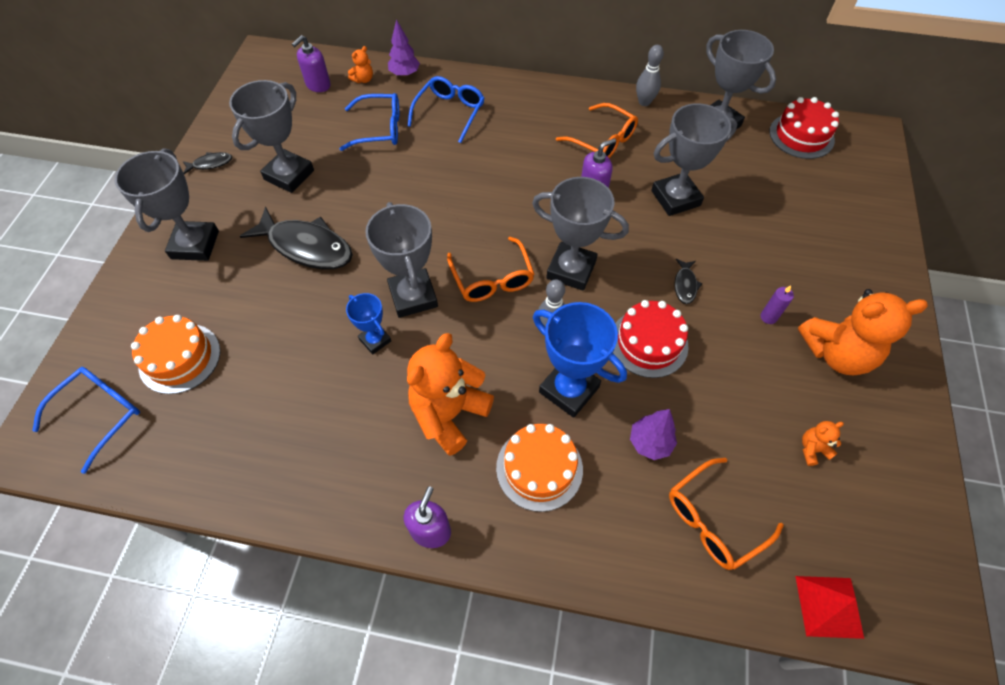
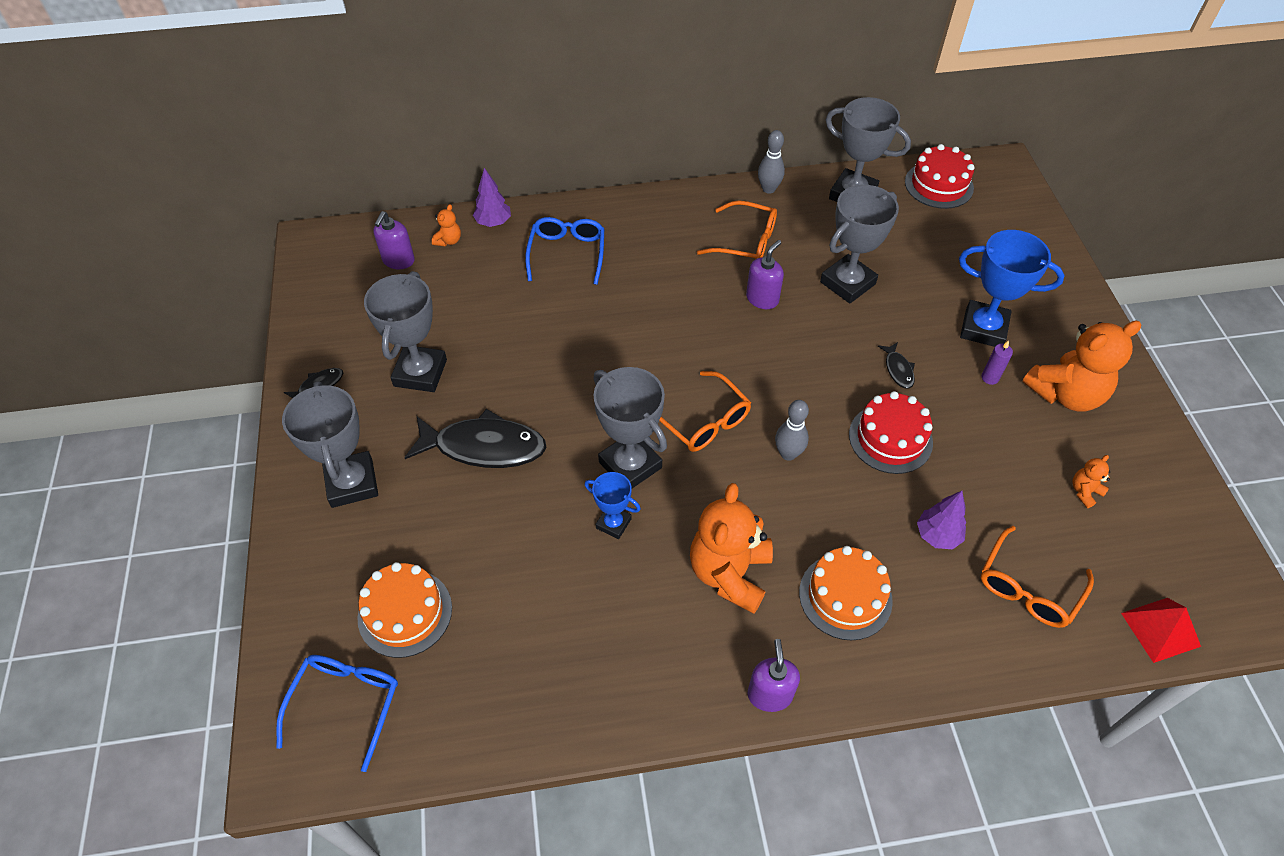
camera: 20 degrees left, 5 degrees down
(379, 129) = (497, 293): blue glasses -> none
(569, 389) = (836, 509): blue trophy -> blue trophy (983, 328)
(571, 270) = (779, 387): grey trophy -> none

